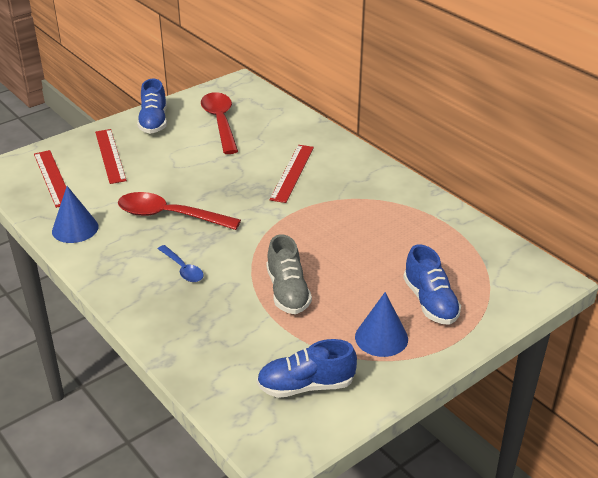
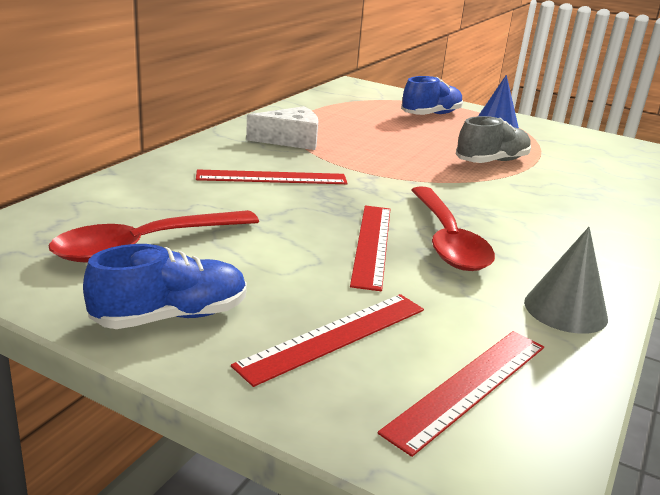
camera: 115 degrees left, 10 degrees down
(75, 229) = (565, 310): blue cone -> grey cone
(181, 187) = (371, 244): none -> red ruler
(183, 269) = (532, 213): blue spoon -> none
(306, 386) = (585, 147): blue shoe -> none
(366, 195) = (290, 140): none -> white cheese

